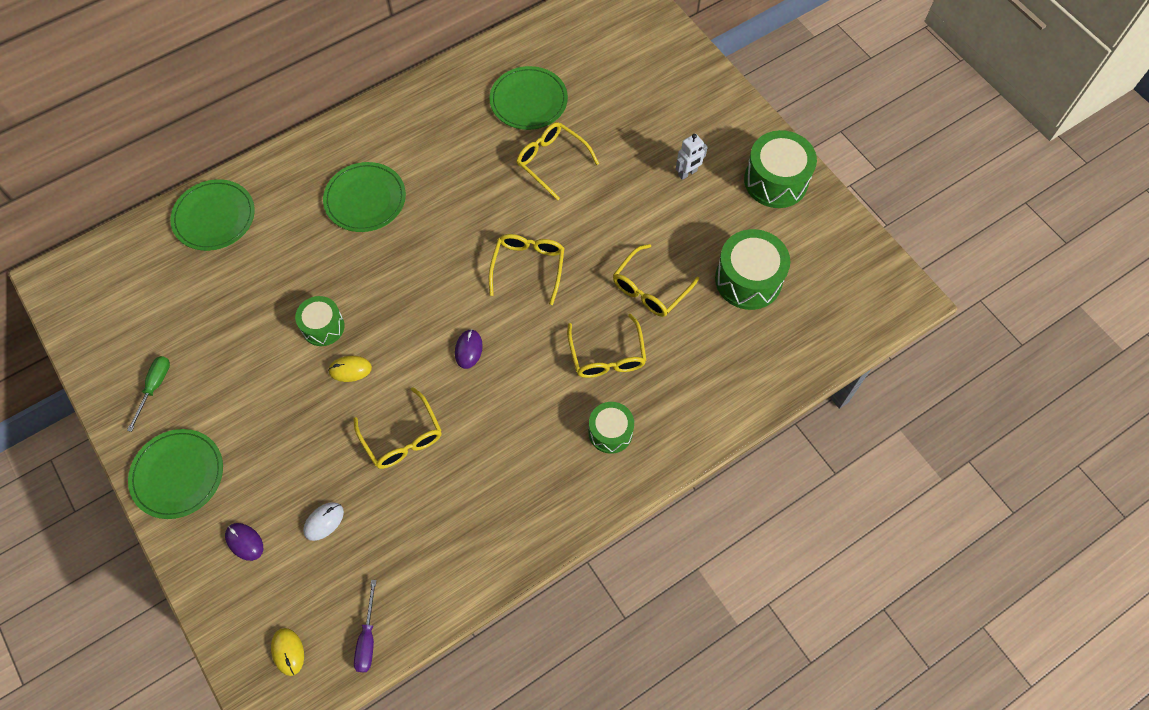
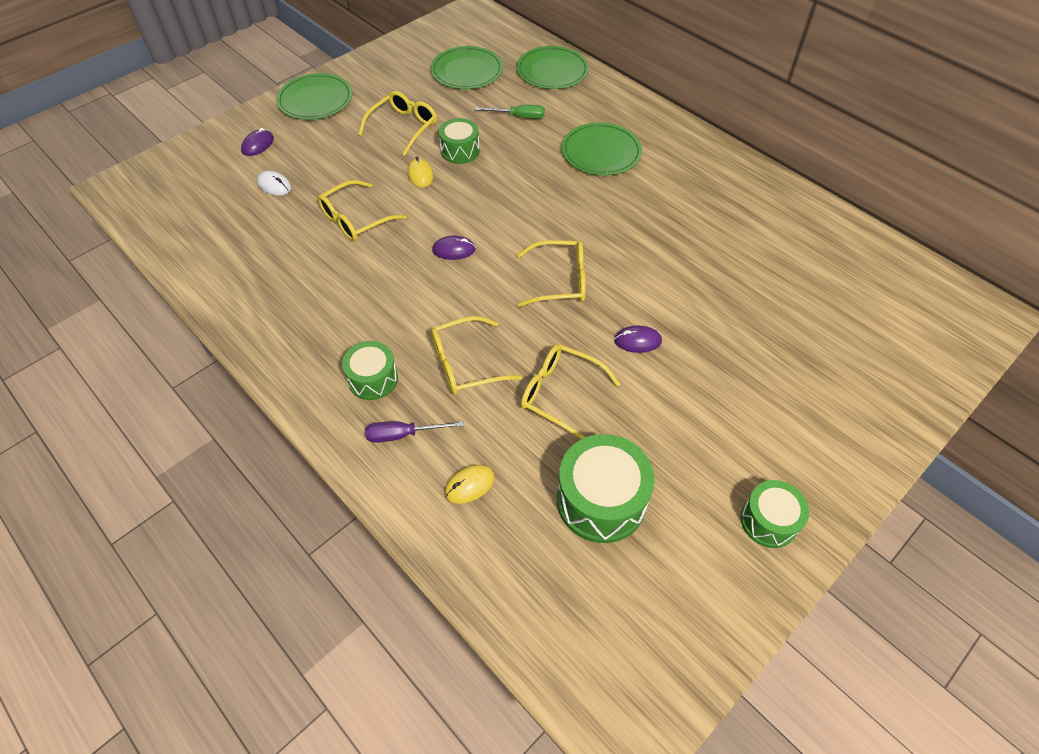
camera: 80 degrees right, 10 degrees down
(154, 387) = (389, 73): green screwdriver -> green screwdriver (518, 117)
(288, 652) = (162, 186): yellow mouse -> yellow mouse (469, 485)
(367, 638) = (167, 230): purple screwdriver -> purple screwdriver (403, 434)
(528, 100) = (773, 249): green plate -> green plate (467, 71)
(551, 161) = (700, 280): yellow glasses -> yellow glasses (404, 127)
(606, 222) = (637, 341): none -> purple mouse
(687, 173) = (738, 414): white robot -> none
(776, 181) = (768, 521): green drum -> green drum, size x0.62

